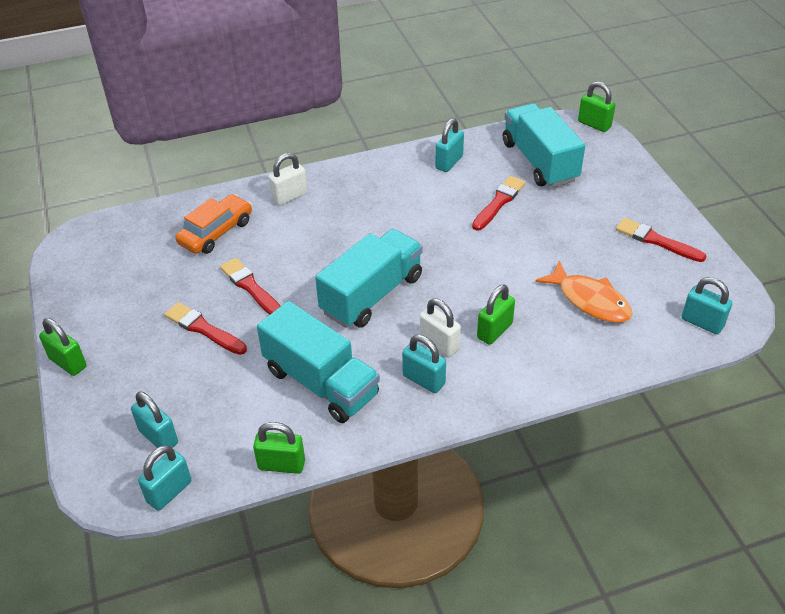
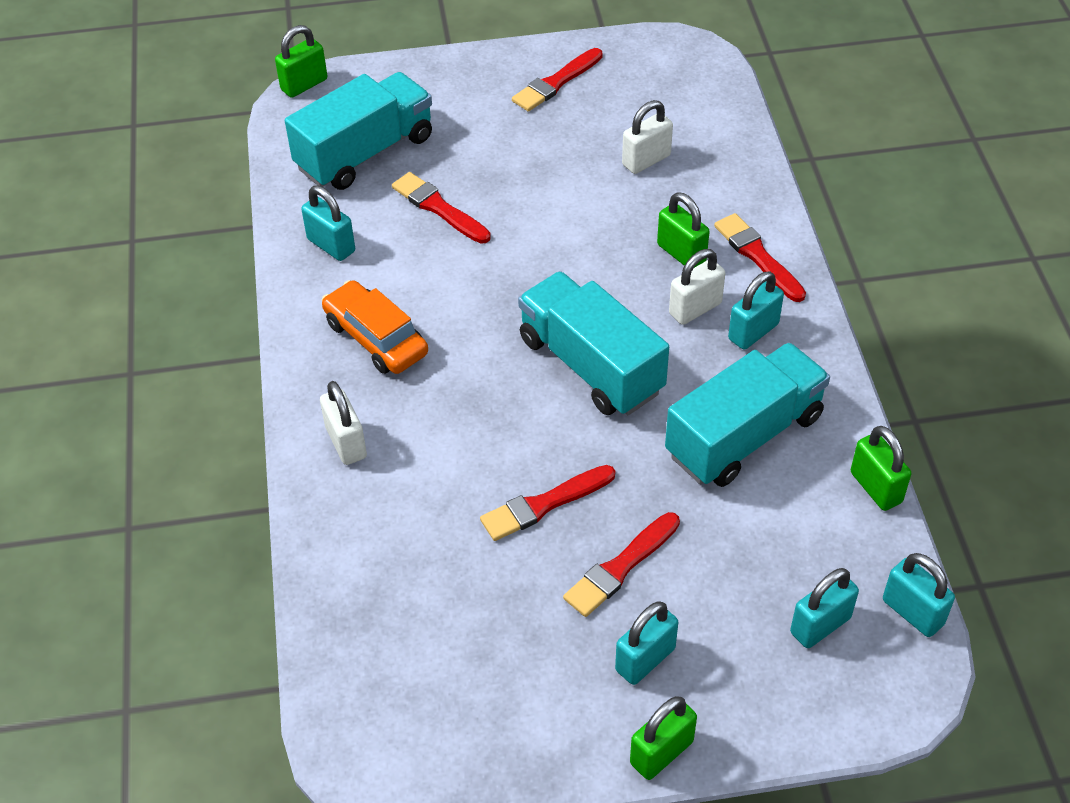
camera: 80 degrees left, 5 degrees up
(216, 232) = (404, 545): orange car -> orange car (376, 338)
(281, 464) = (876, 487): green padlock -> green padlock turned 45 degrees counterclockwise
(505, 376) = (757, 256): none -> red brush
(539, 161) = (365, 153): turquoise truck -> turquoise truck turned 150 degrees clockwise
(590, 300) = (646, 160): orange fish -> white padlock
(702, 322) = (699, 80): turquoise padlock -> turquoise padlock (645, 659)

